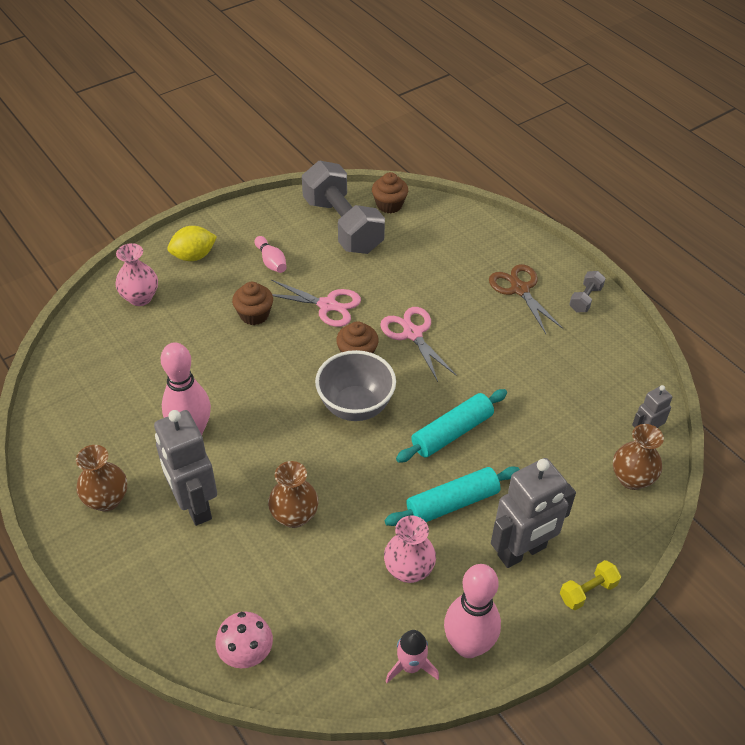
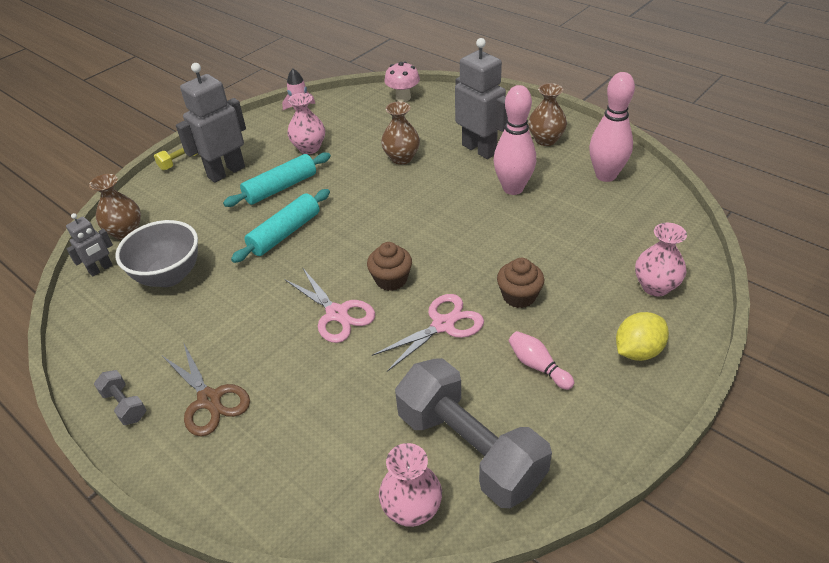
camera: 170 degrees right, 5 degrees down
(327, 305) = (443, 325): pink scissors -> pink scissors turned 135 degrees clockwise
(355, 406) = (378, 235): grey bowl -> grey bowl (169, 276)
(389, 205) = (412, 509): brown cupcake -> pink vase
(468, 645) = (265, 125): pink bowling pin -> pink bowling pin (605, 175)
(585, 299) = (124, 405): grey dumbbell -> grey dumbbell turned 60 degrees counterclockwise

